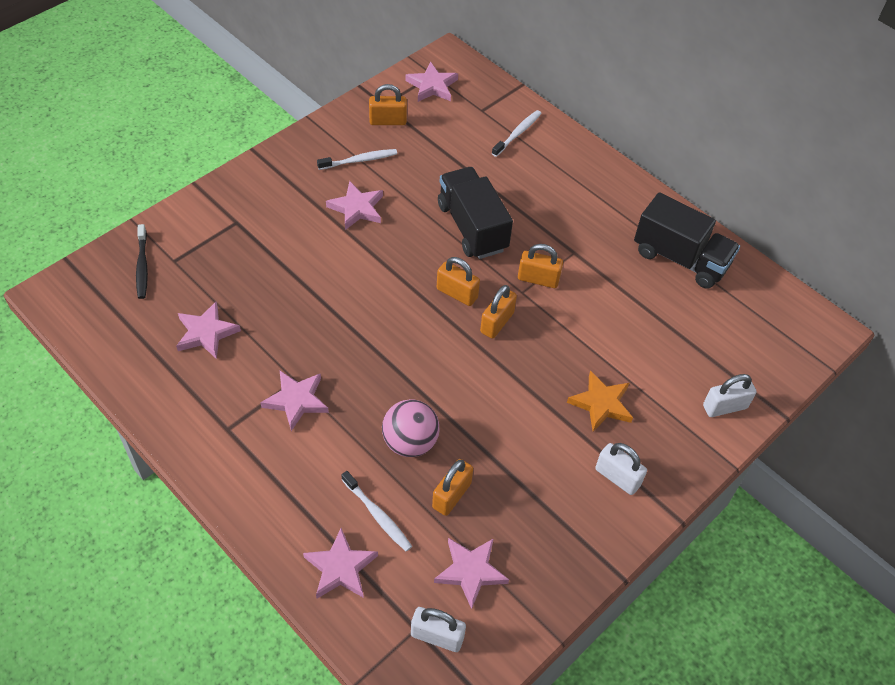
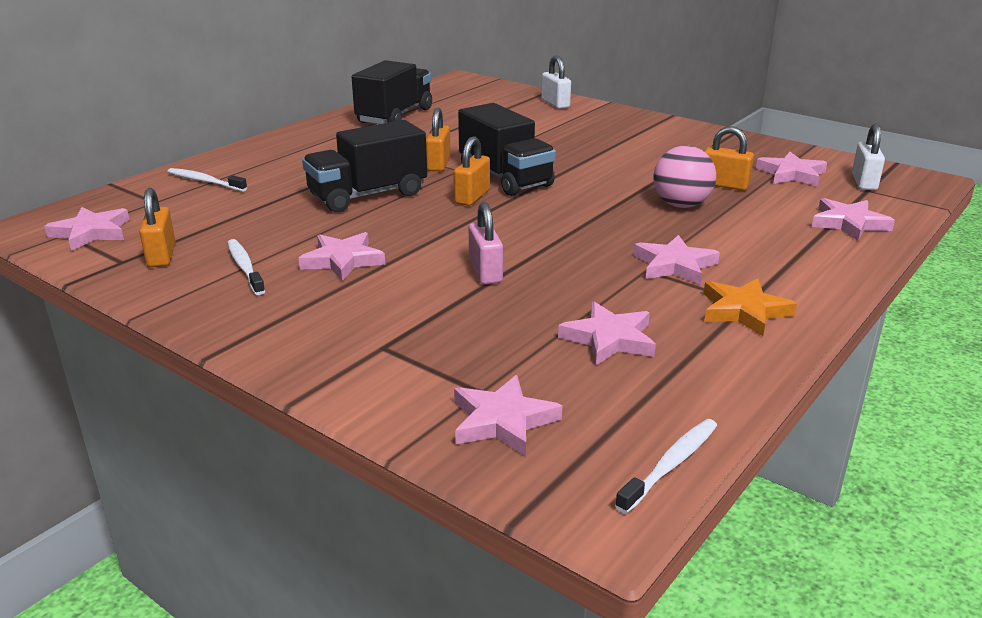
camera: 95 degrees left, 25 degrees down
(142, 266) = (503, 421): black toothbrush -> pink star
(318, 283) = (485, 272): none -> pink padlock
(377, 515) = (776, 212): white toothbrush -> white toothbrush (671, 465)
(497, 322) = (505, 178): orange padlock -> black truck
(601, 404) = (579, 138): orange star -> orange star (744, 311)
(617, 477) = (650, 132): white padlock -> none

